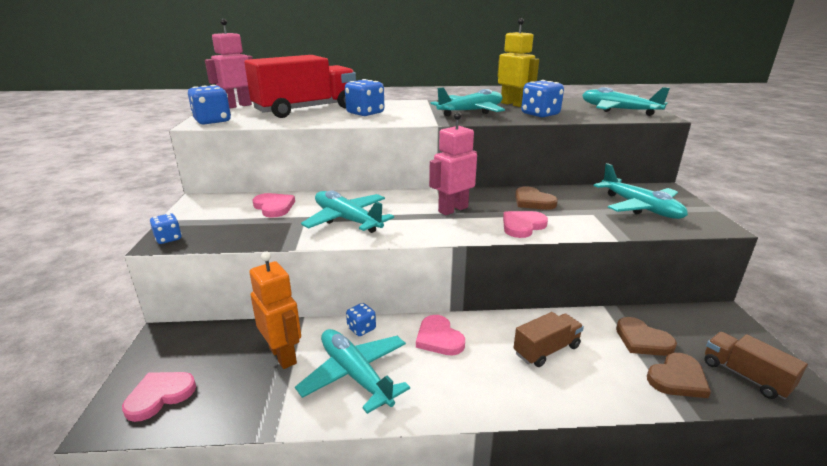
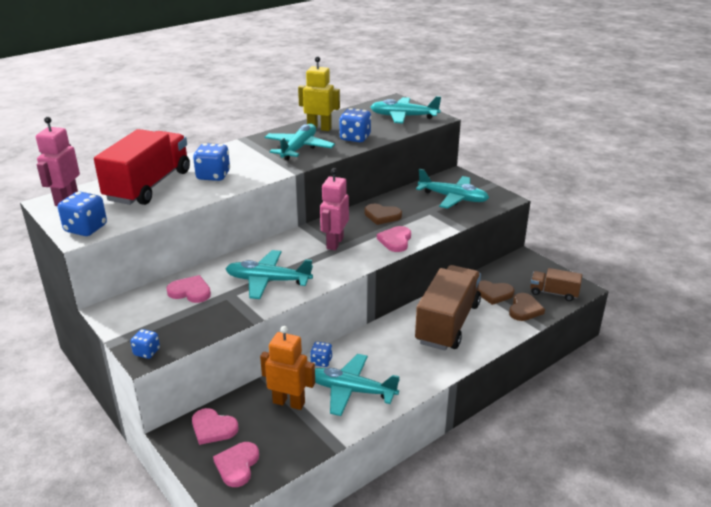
camera: 35 degrees left, 5 degrees up
(439, 338) = (378, 345): pink heart -> pink heart (213, 428)
(546, 350) = (447, 323): brown truck -> brown truck, size x2.02

